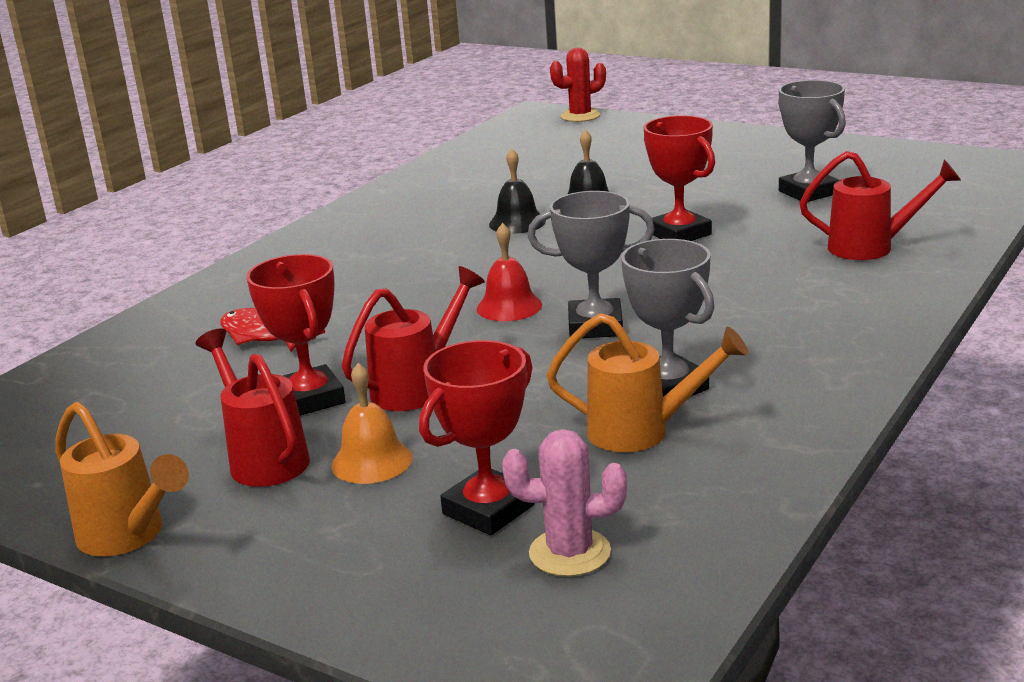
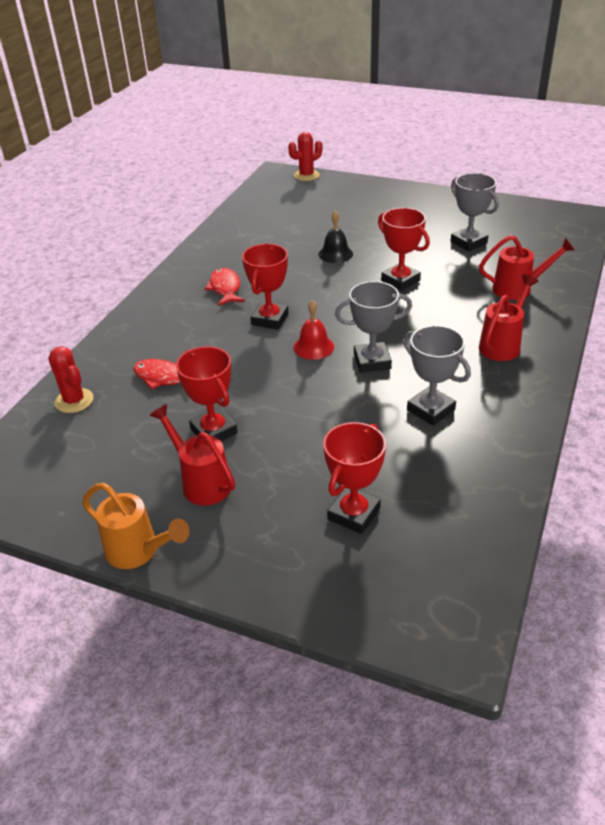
camera: 10 degrees left, 15 degrees up
(119, 356) = (74, 401): none -> red cactus
(372, 461) = (270, 480): orange bell -> none
(402, 237) = (225, 288): none -> red fish
(418, 387) = (278, 417): red watering can -> red watering can (503, 344)
(454, 273) = (270, 319): none -> red trophy
(517, 223) = (295, 273): black bell -> none
(570, 553) = (412, 543): pink cactus -> none
(643, 432) = (426, 446): orange watering can -> none

